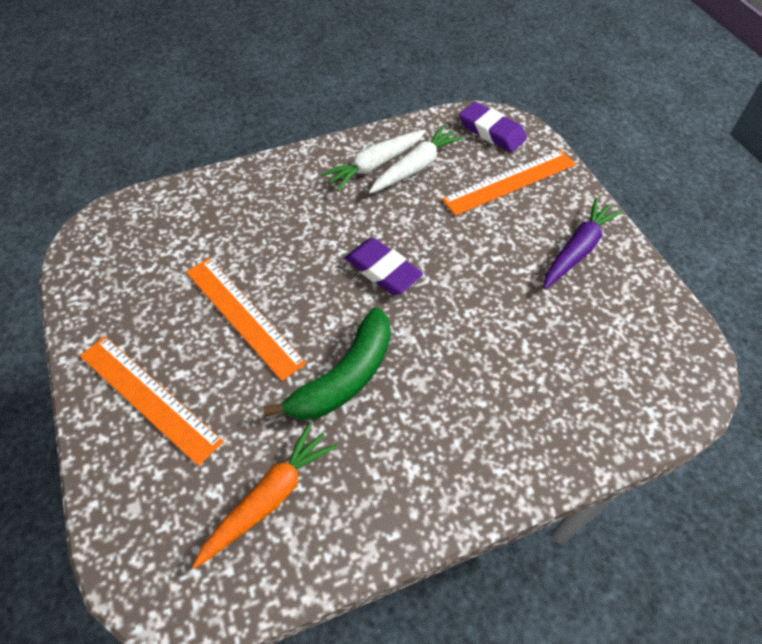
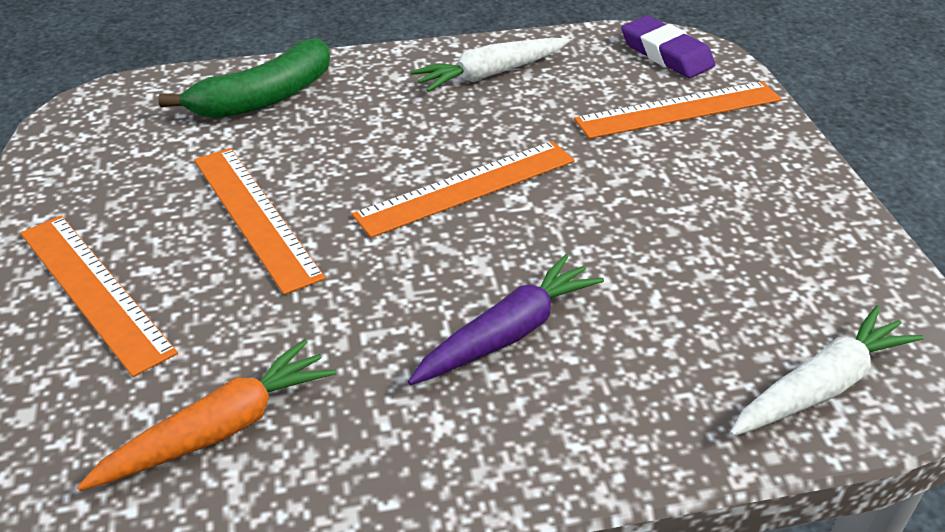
camera: 10 degrees right, 15 degrees down
(345, 377) = (375, 301): green banana -> green banana (265, 97)
(383, 270) = (467, 188): purple eraser -> orange ruler
(415, 167) = (546, 82): white carrot -> white carrot (821, 387)
(577, 250) = (763, 195): purple carrot -> purple carrot (508, 333)

